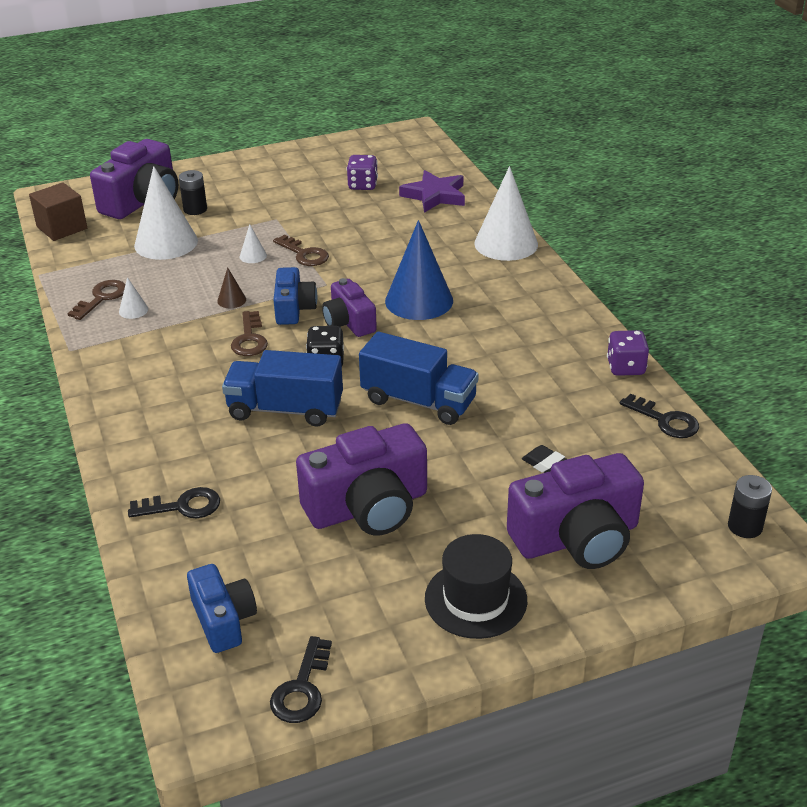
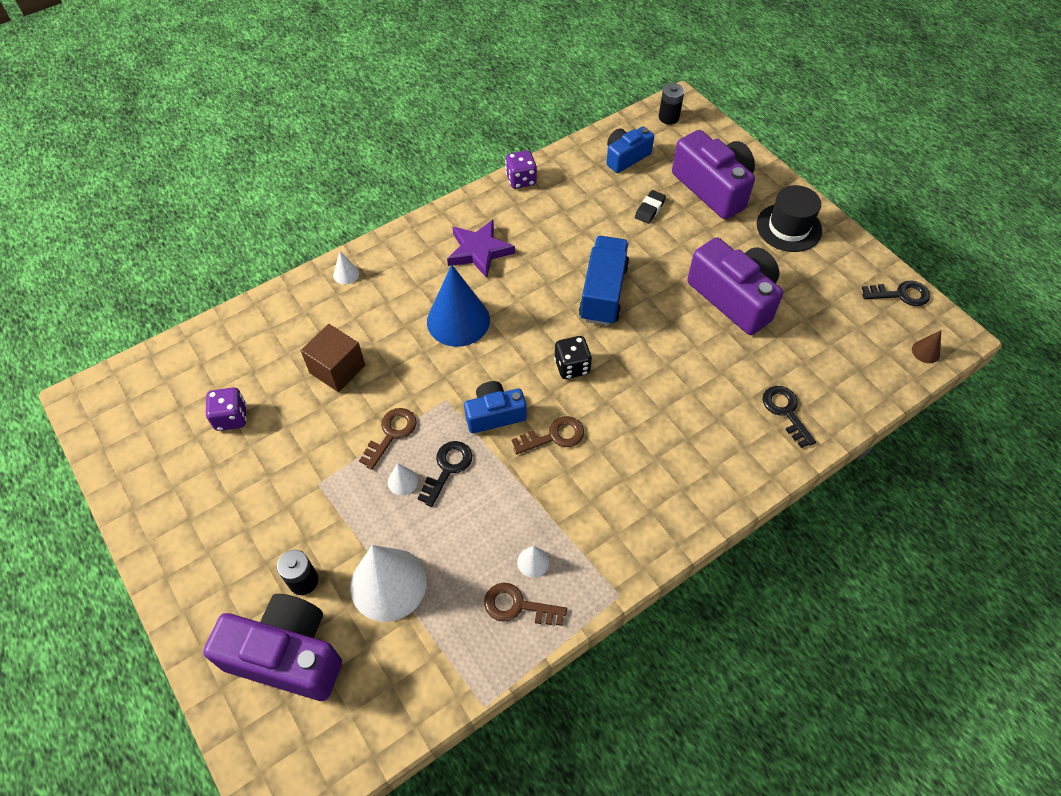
camera: 105 degrees left, 20 degrees up
(62, 228) = (368, 733): brown cube -> brown cube (337, 369)
(223, 620) = (874, 350): blue camera -> blue camera (626, 157)
(231, 300) = (492, 473): brown cone -> brown cone (925, 351)
(285, 409) = (645, 378): blue truck -> none
(349, 322) = (506, 365): purple camera -> none
(435, 195) = (252, 346): purple star -> purple star (479, 251)
(506, 243) = (346, 274): white cone -> white cone, size x0.43
(665, 420) = (578, 156): black key -> black key (447, 468)

